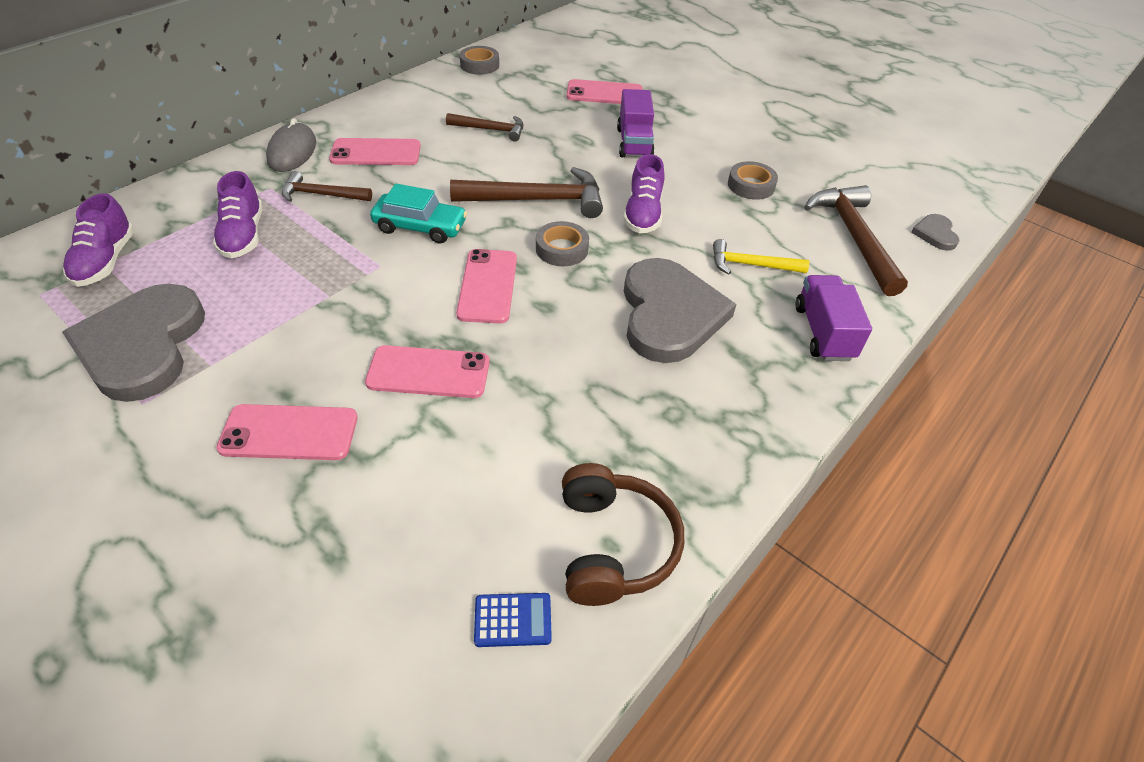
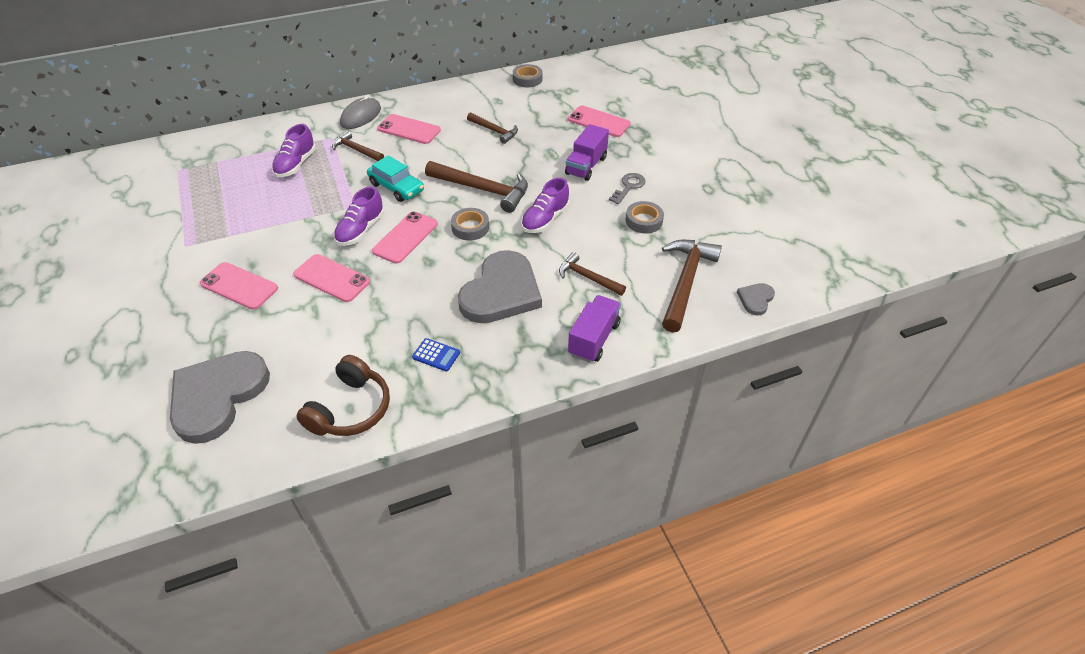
camera: 30 degrees right, 0 degrees up
(106, 261) = (219, 160): purple shoe -> purple shoe (361, 230)
(142, 345) = (205, 214): grey heart -> grey heart (217, 396)
(513, 620) = (271, 423): blue calculator -> blue calculator (436, 355)
(701, 154) = (628, 187): none -> grey key
(751, 265) = (588, 277): yellow hammer -> brown hammer

